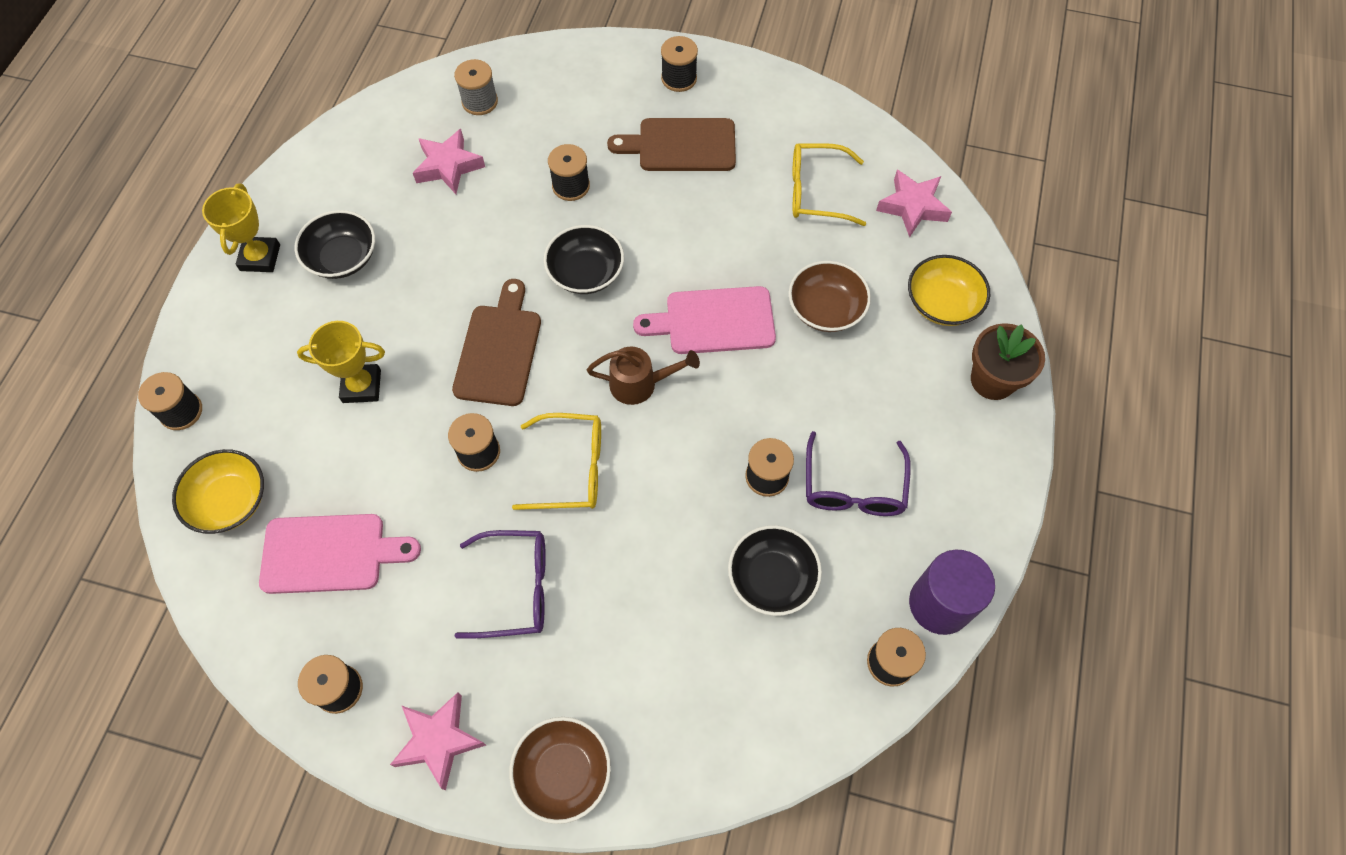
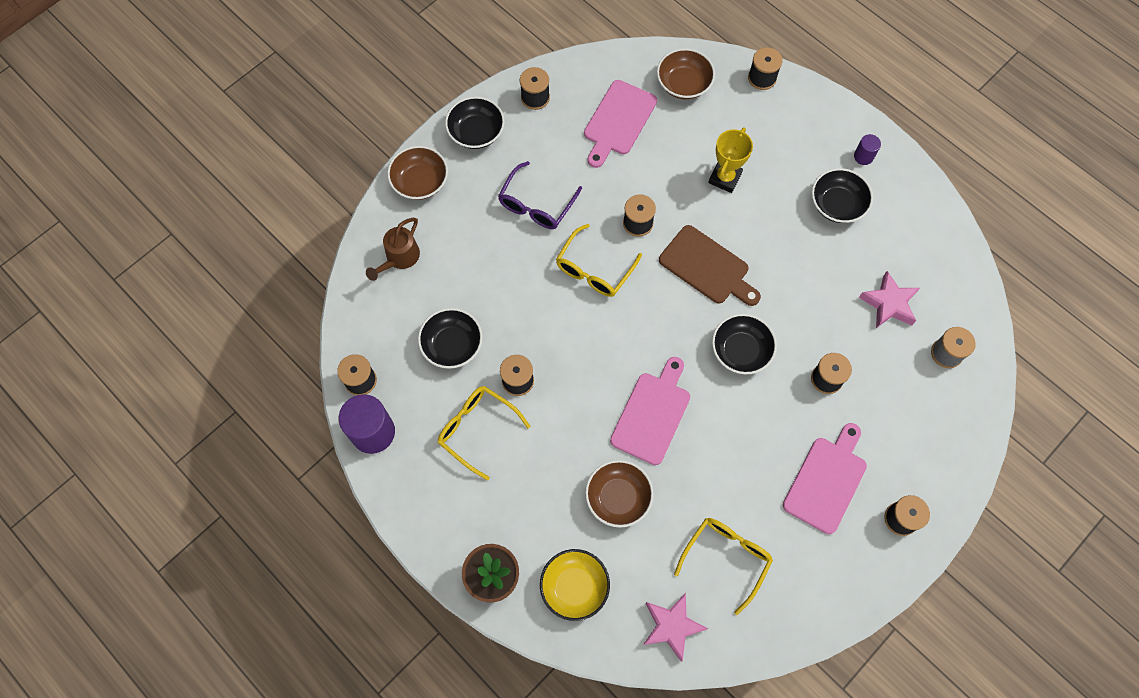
camera: 120 degrees right, 5 degrees up
(230, 501) = (683, 84): yellow bowl -> brown bowl
(260, 257) = (863, 156): yellow trophy -> purple cylinder
(439, 740) = (476, 132): pink star -> black bowl
(640, 384) = (630, 340): brown watering can -> brown watering can (399, 258)
(681, 145) = (826, 480): brown cutting board -> pink cutting board
(853, 488) = (477, 429): purple glasses -> yellow glasses

